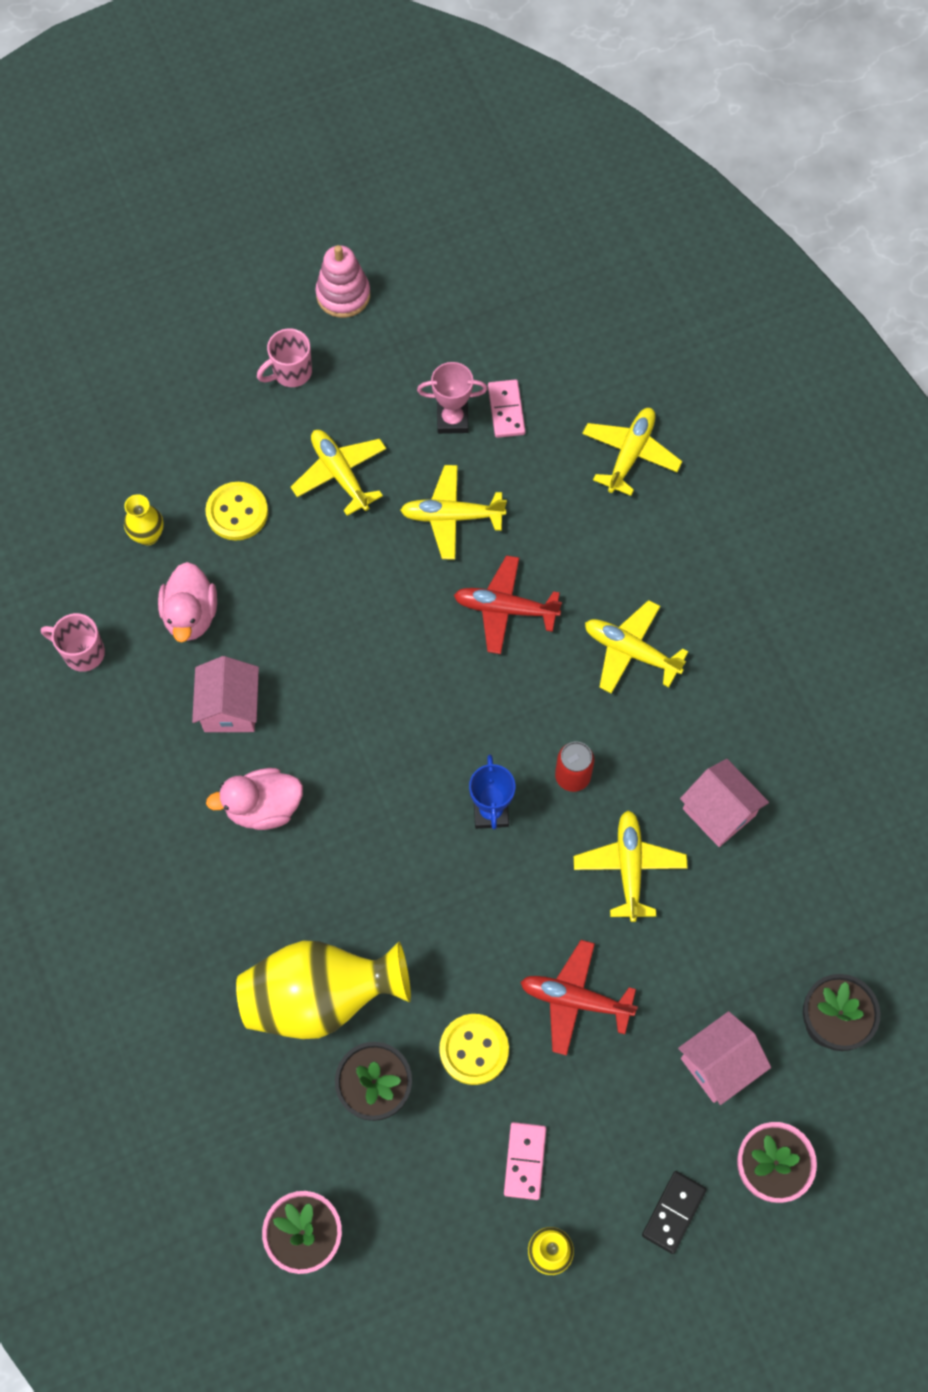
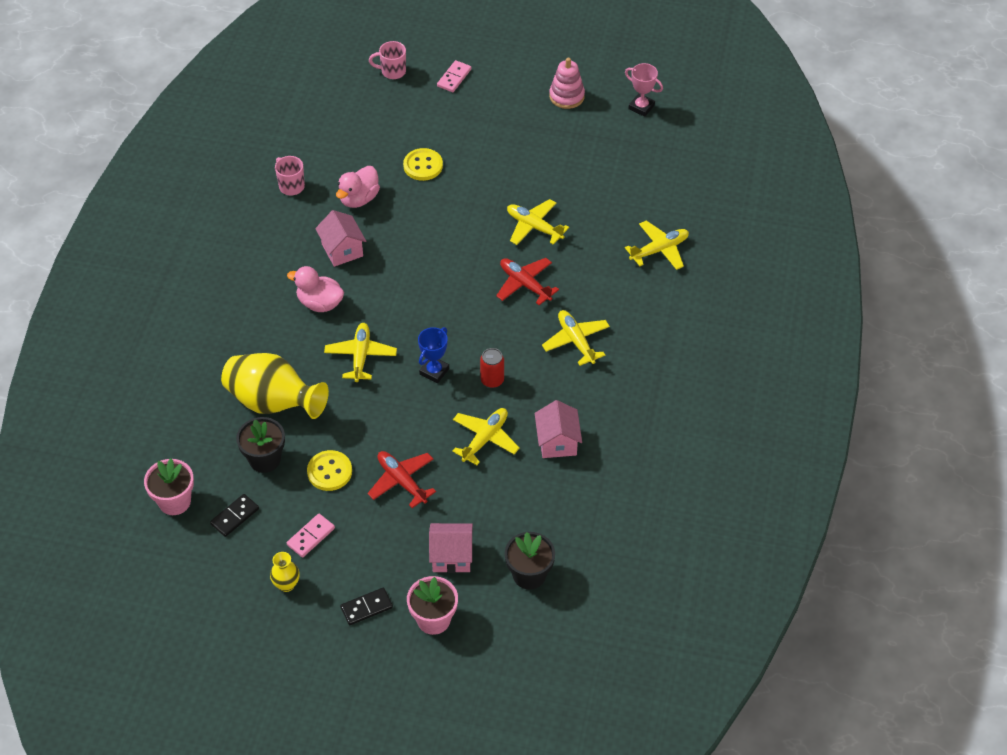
camera: 35 degrees right, 15 degrees down
(148, 535) = (369, 152): yellow vase -> none
(230, 708) = (342, 250): pink house -> pink house turned 60 degrees counterclockwise
(291, 373) = (507, 117): pink mug -> pink mug (392, 71)
(340, 474) = (492, 177): yellow plane -> yellow plane (360, 356)
(404, 1202) = (235, 516): none -> black domino
(452, 420) = (574, 183): pink trophy -> pink trophy (641, 107)
(506, 410) = (608, 194): pink domino -> pink domino (454, 78)

